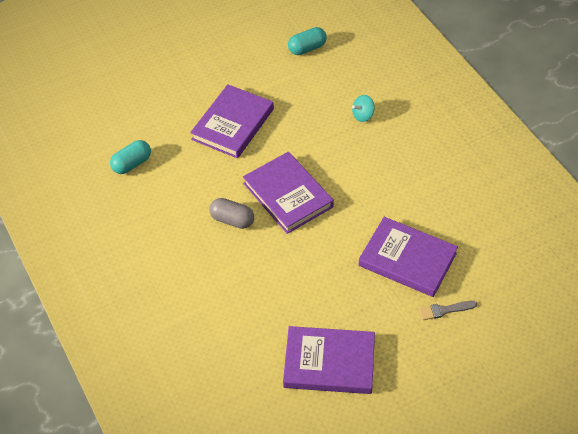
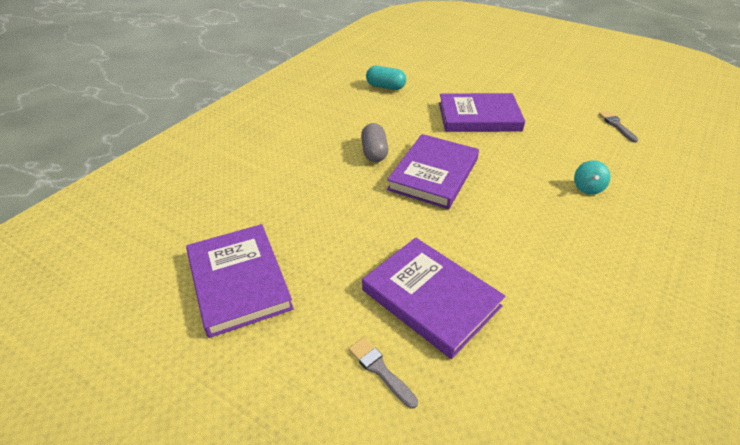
camera: 60 degrees right, 10 degrees down
(307, 48) = (616, 125): turquoise capsule -> grey brush
(363, 115) = (587, 188): turquoise spinning top -> turquoise spinning top turned 105 degrees counterclockwise
(407, 259) = (430, 298): purple book -> purple book turned 45 degrees counterclockwise

